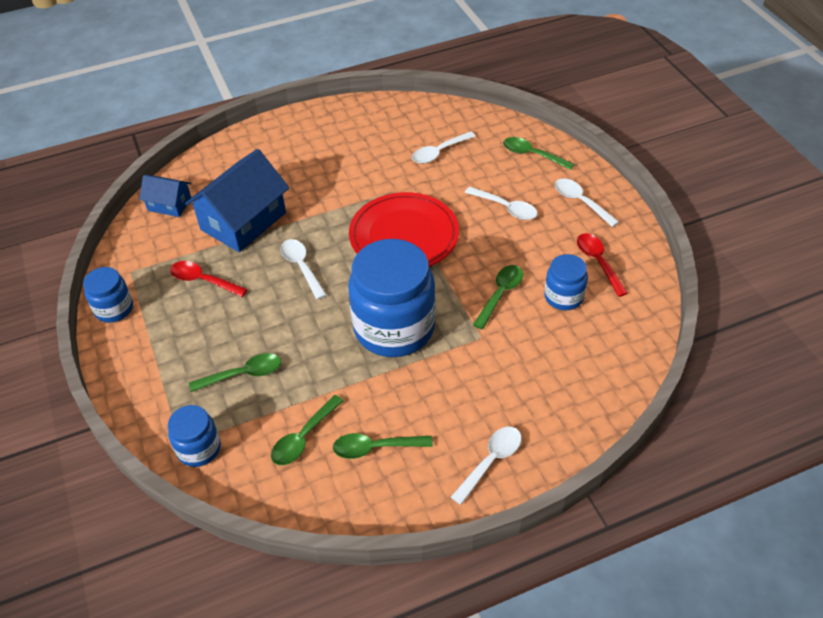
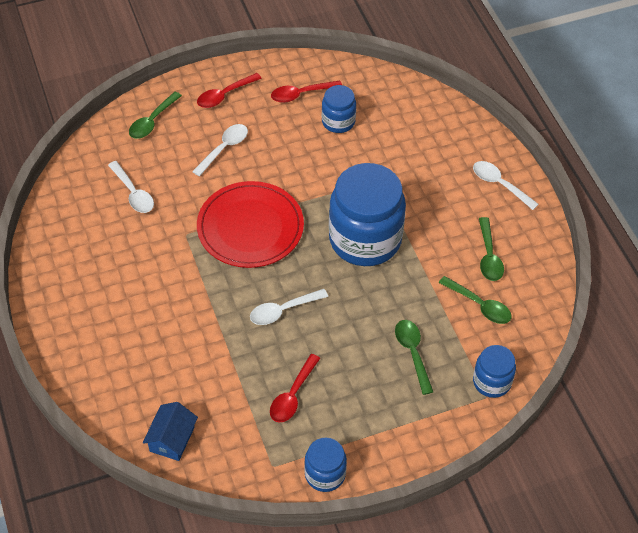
camera: 90 degrees left, 5 degrees up
(243, 221) = (210, 364): blue house -> none
(500, 294) = (332, 163): green spoon -> none
(580, 202) = (224, 95): white spoon -> red spoon

